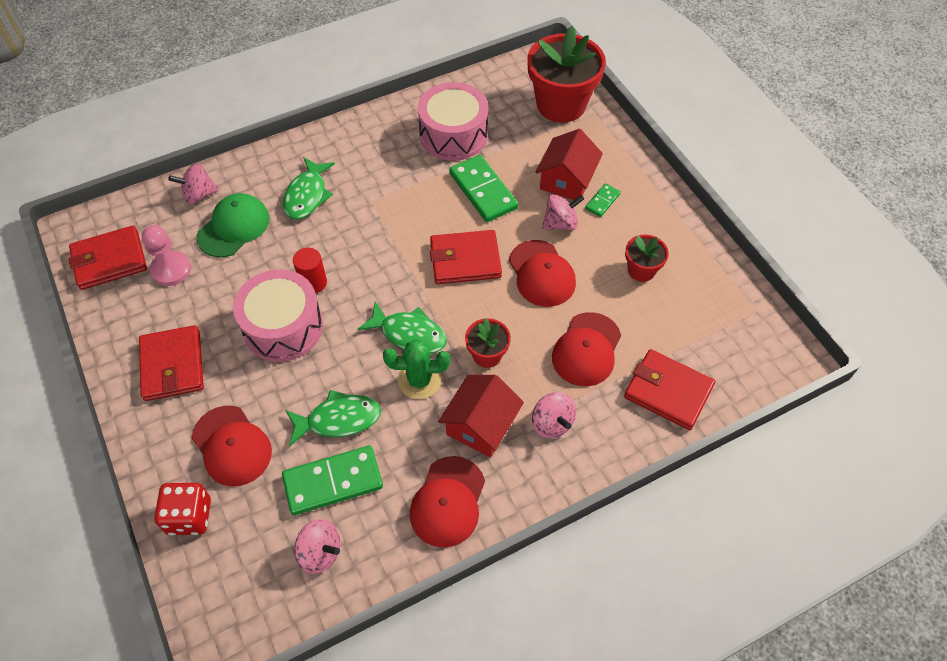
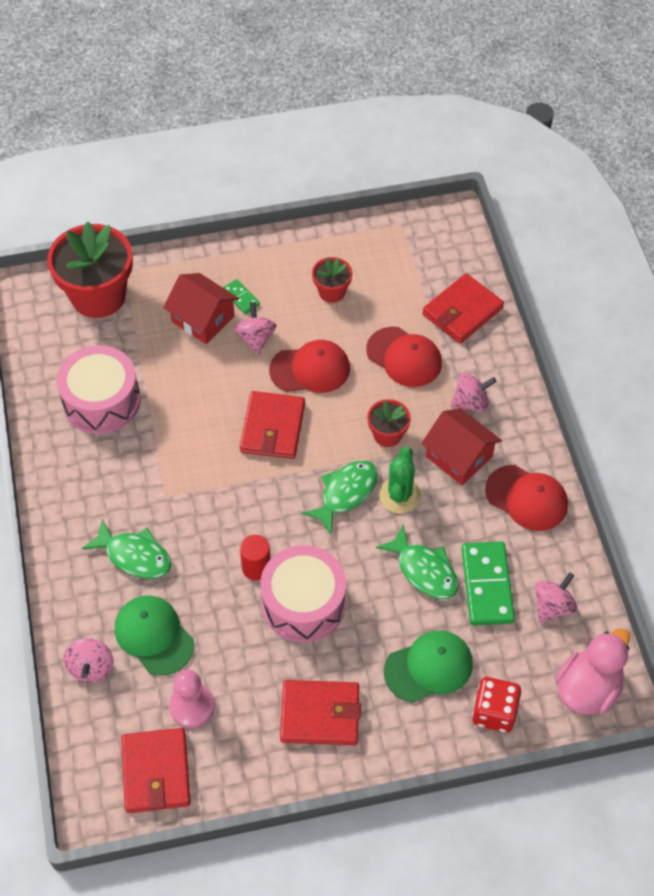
camera: 75 degrees left, 0 degrees up
(227, 607) = (588, 688): none -> pink duck
(232, 446) = (429, 667): red cap -> green cap
(338, 420) = (424, 570): green fish -> green fish turned 135 degrees clockwise
(483, 191) = (190, 392): green domino -> none

